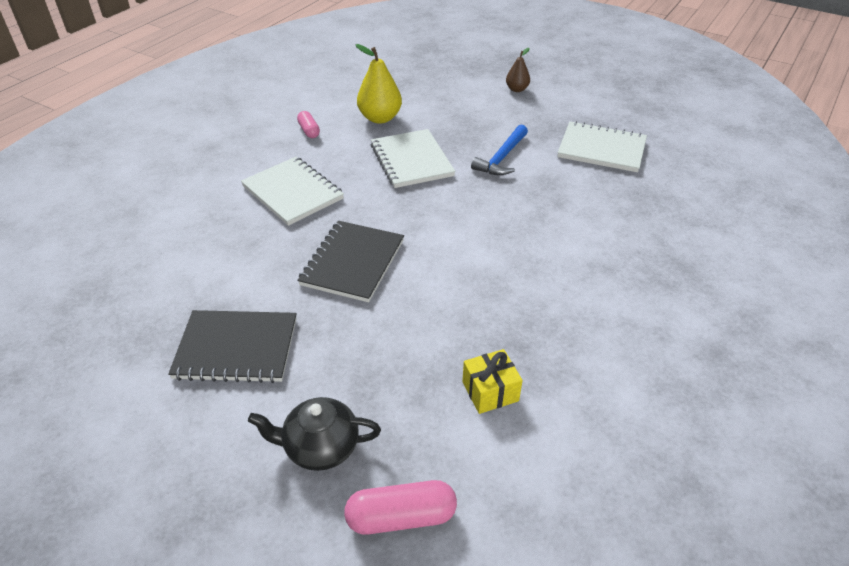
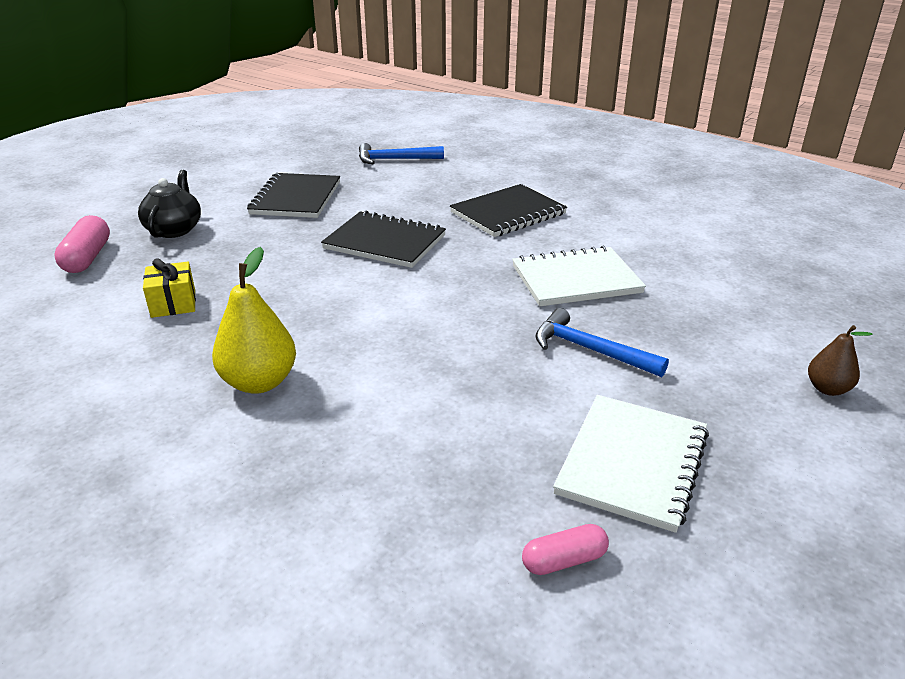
camera: 95 degrees right, 10 degrees down
(129, 278) = (395, 159): none -> blue hammer
(293, 192) = (508, 213): white notebook -> black notebook
(309, 131) = (635, 219): pink capsule -> pink capsule (564, 560)
(380, 118) = (679, 261): yellow pear -> yellow pear (259, 382)

